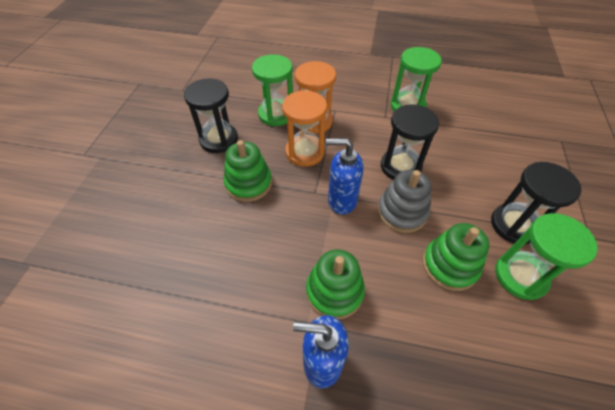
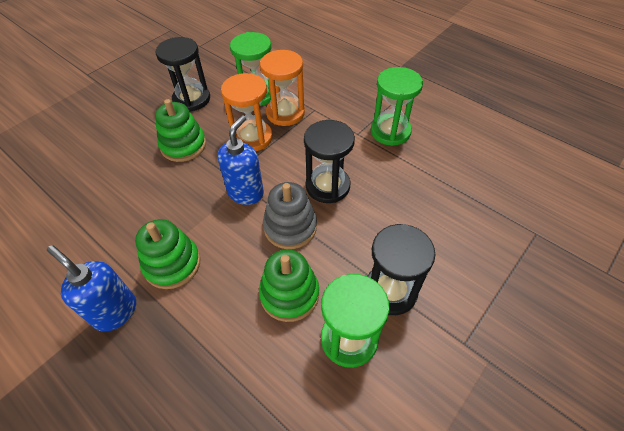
camera: 30 degrees right, 0 degrees up
(341, 200) = (246, 193): blue soap dispenser -> blue soap dispenser turned 75 degrees clockwise

